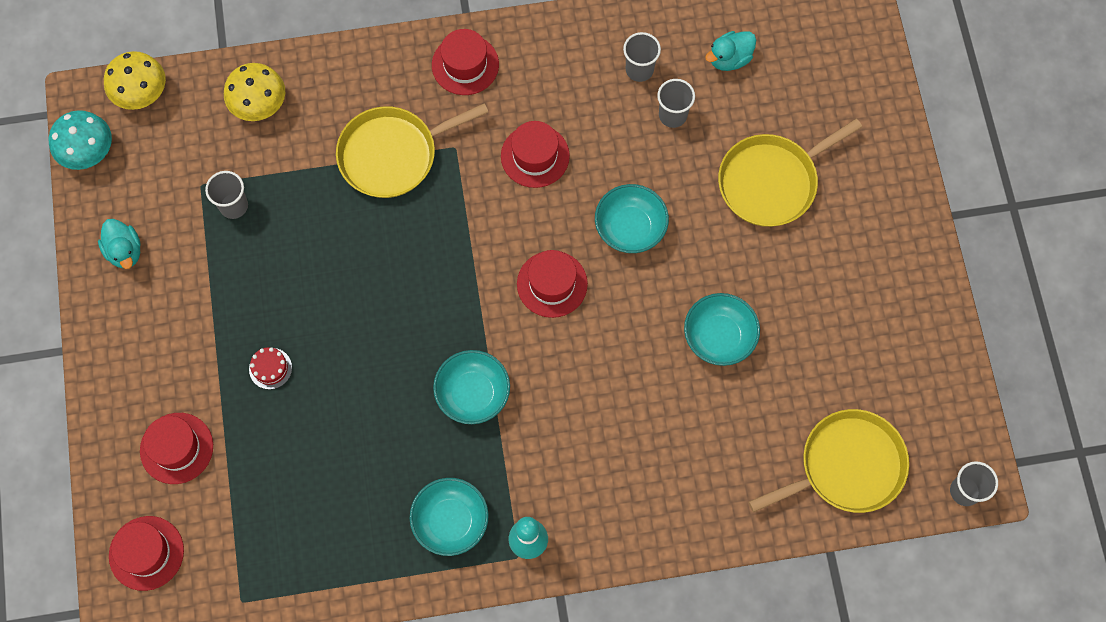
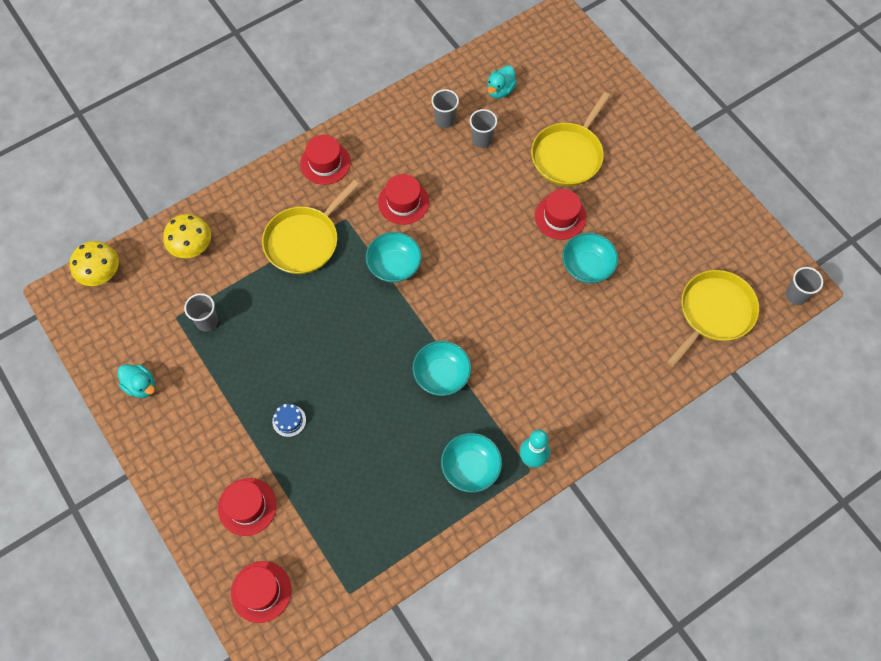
camera: 25 degrees left, 5 degrees down
(87, 151) = (79, 328): turquoise mushroom -> none
(270, 368) = (289, 420): red cake -> blue cake
(552, 284) = (458, 279): red hat -> red hat (560, 217)
(630, 228) = (491, 221): turquoise bowl -> turquoise bowl (394, 265)

